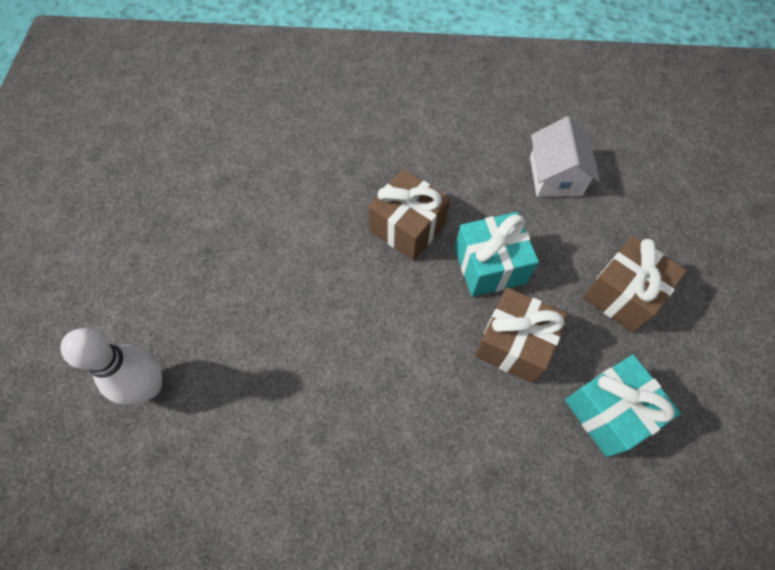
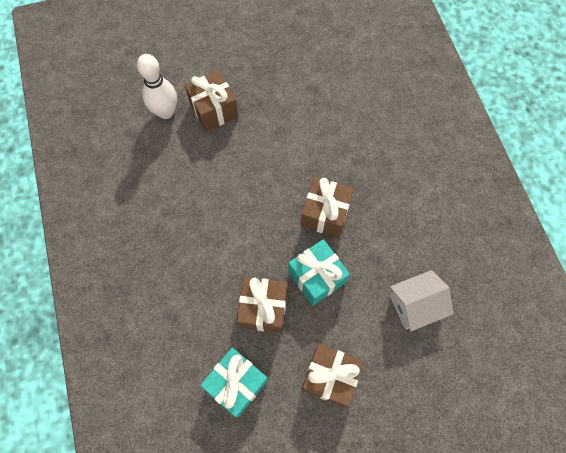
camera: 70 degrees right, 5 degrees up
(184, 314) = (214, 110): none -> brown gift

